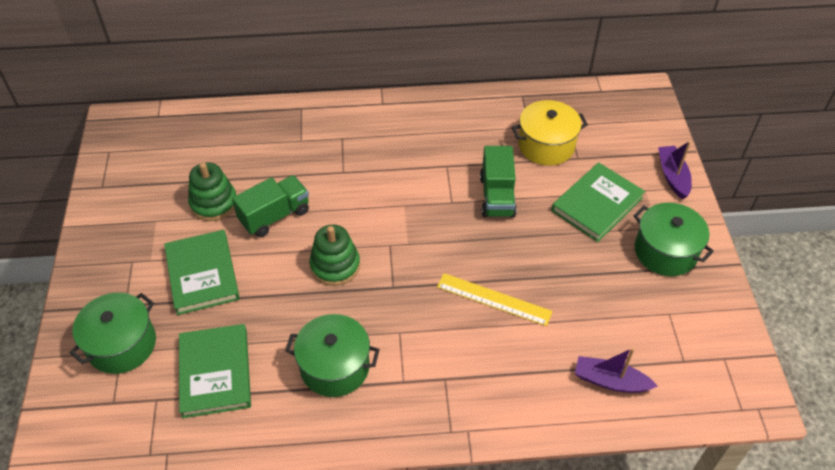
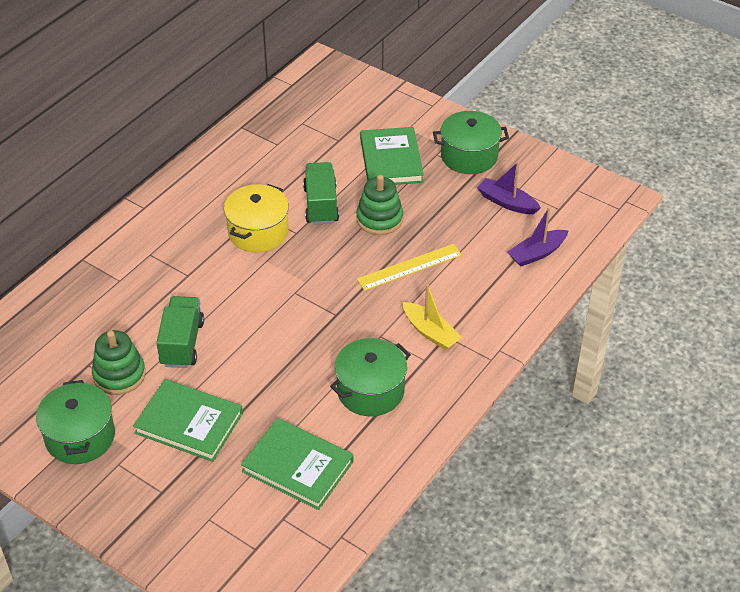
camera: 50 degrees left, 5 degrees down
(122, 344) = (202, 514): green pot -> green pot (80, 437)
(335, 266) = (277, 336): green stacking toy -> green stacking toy (379, 219)
(437, 364) = (430, 332): none -> yellow boat
(497, 196) = (321, 205): green truck -> green truck turned 135 degrees counterclockwise
(546, 145) = (306, 148): yellow pot -> yellow pot (258, 232)
(672, 176) = (412, 107): purple boat -> purple boat (507, 202)

